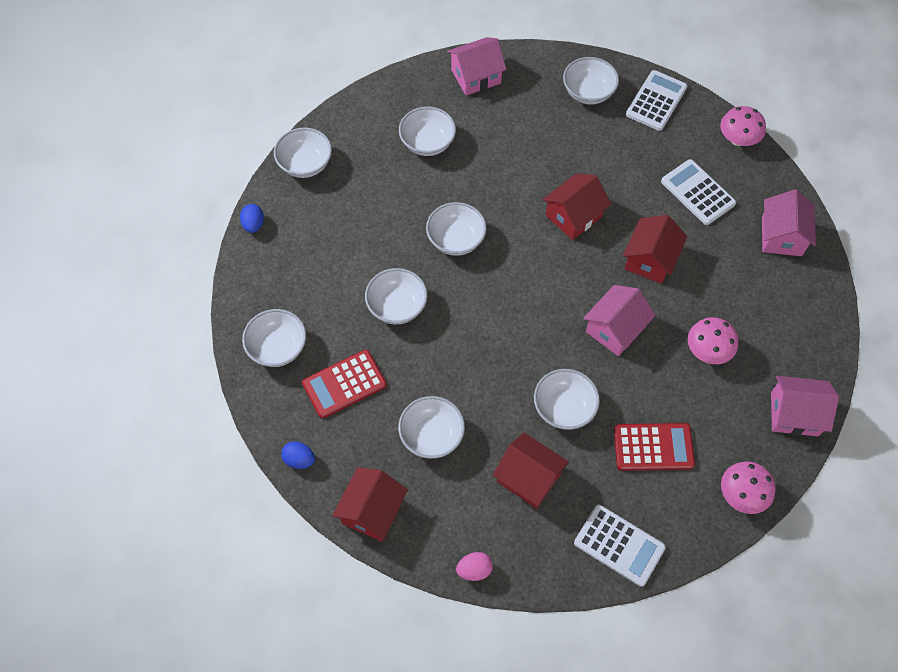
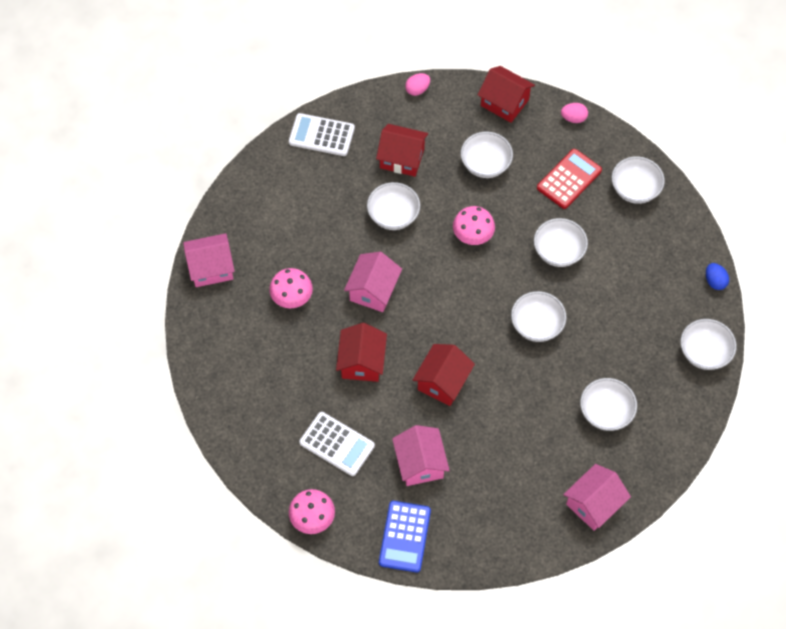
camera: 160 degrees right, 0 degrees up
(299, 460) = (573, 118): blue egg -> pink egg
(372, 511) = (504, 102): red house -> red house turned 60 degrees counterclockwise
(588, 92) = (475, 523): white bowl -> none
(653, 447) = (315, 208): red calculator -> none
(656, 101) = (404, 536): white calculator -> blue calculator
(742, 494) = (240, 196): pink mushroom -> pink mushroom (473, 235)
(781, 236) = (250, 424): pink house -> pink house (420, 463)

